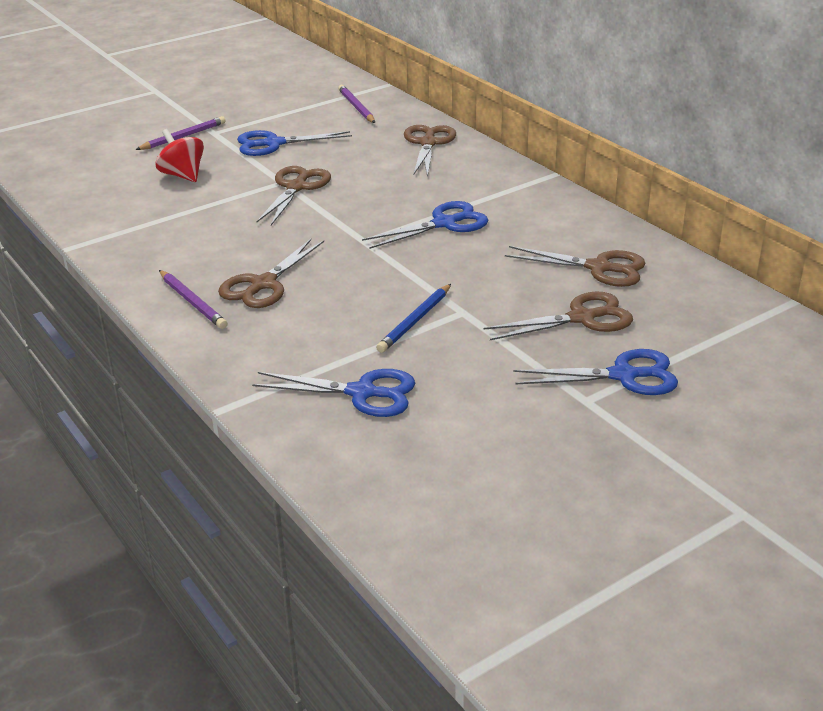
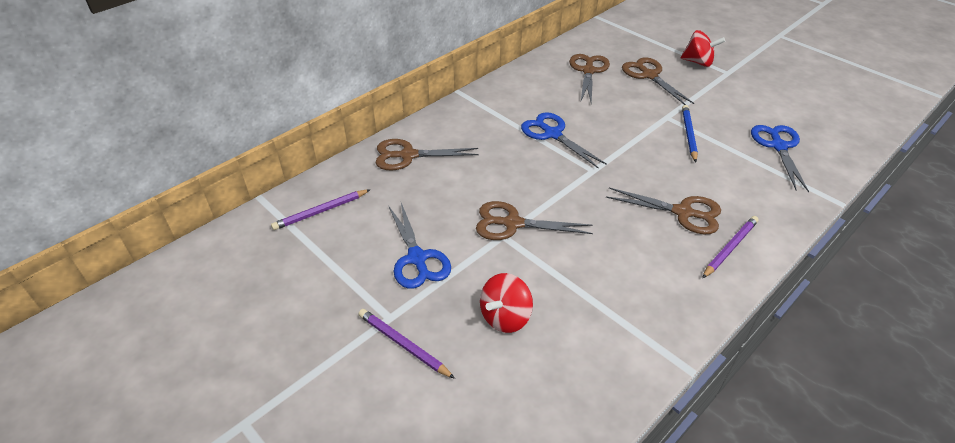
camera: 100 degrees left, 10 degrees up
(415, 321) = (688, 134): blue pencil -> blue pencil turned 105 degrees counterclockwise
(623, 375) = (698, 62): blue scissors -> red spinning top

